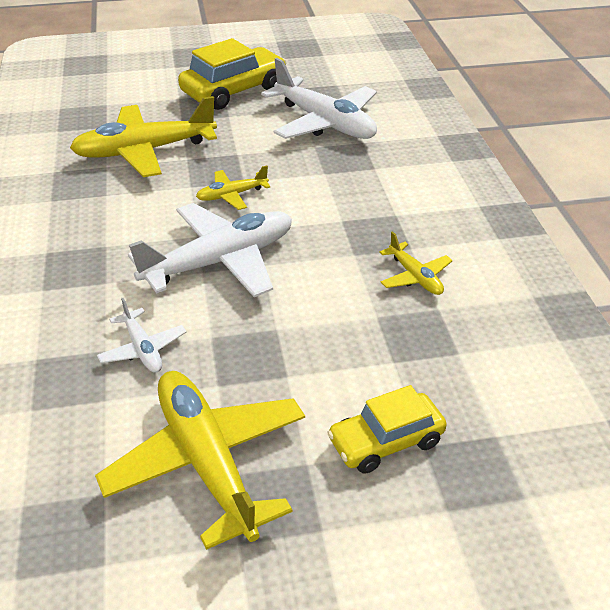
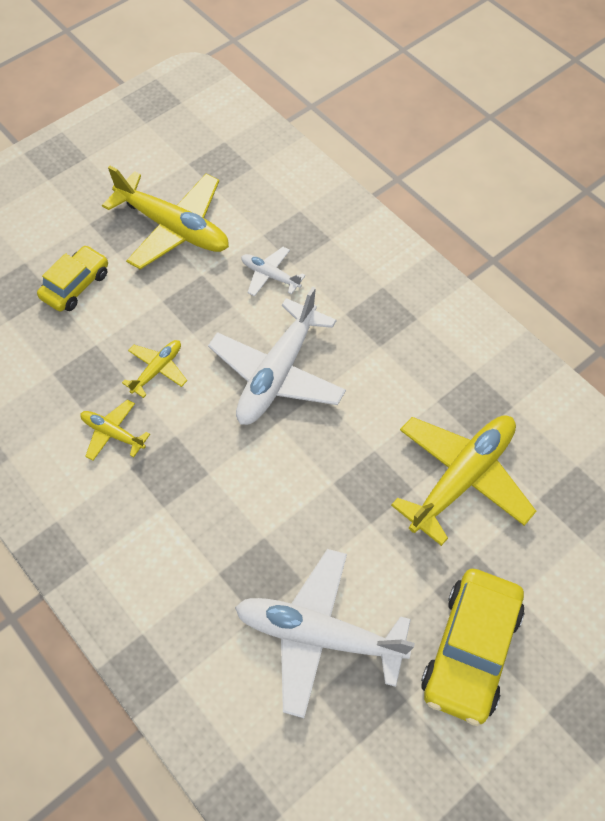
camera: 150 degrees right, 20 degrees up
(231, 195) = (328, 456): yellow plane -> yellow plane (157, 370)

